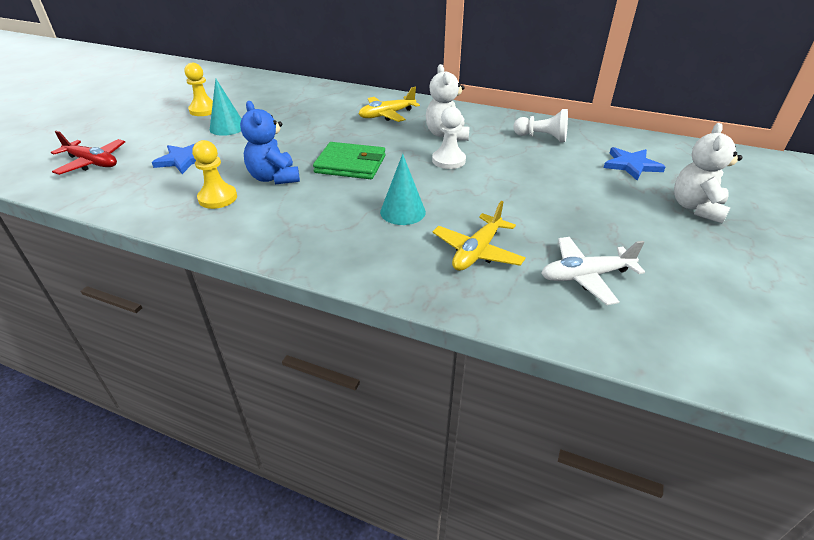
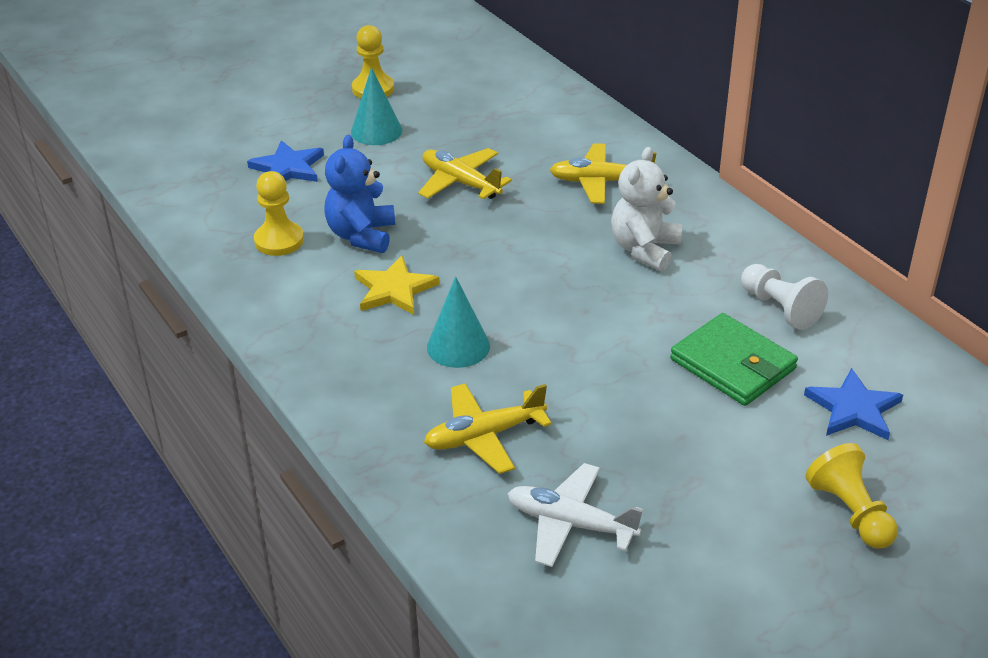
camera: 35 degrees right, 0 degrees up
(92, 163) = (193, 136): red plane -> none
(308, 136) = (460, 182): none -> yellow plane
(328, 197) = (394, 289): none -> yellow star
(350, 164) = (467, 250): green wallet -> green wallet (732, 364)
(448, 160) = (598, 294): white pawn -> none
(696, 208) = (850, 512): white teddy bear -> yellow pawn

